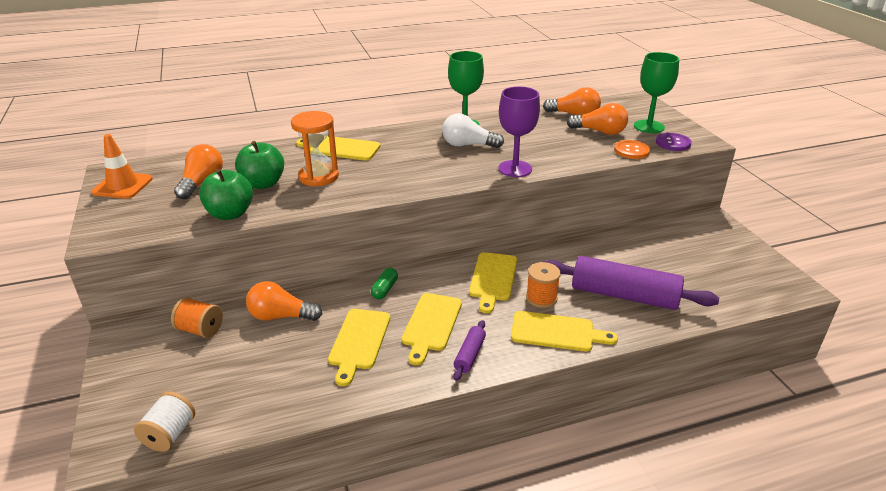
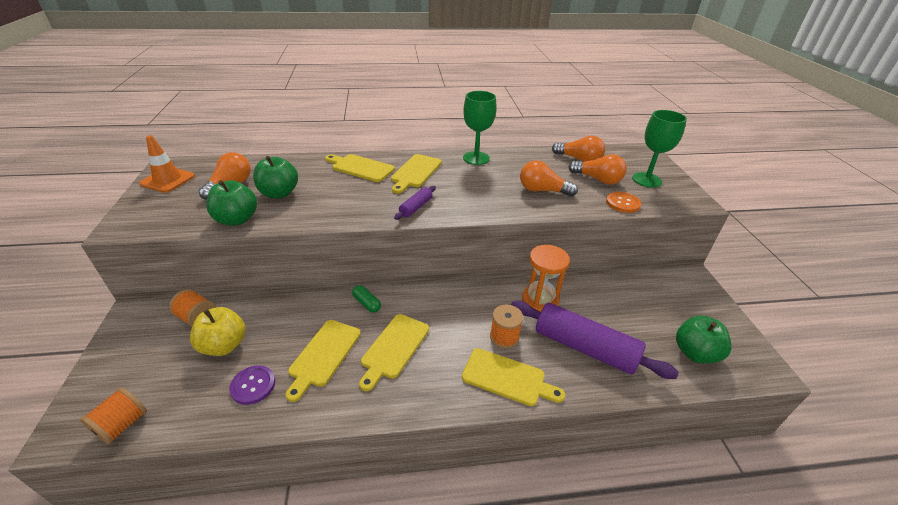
camera: 10 degrees right, 5 degrees up
(170, 434) = (122, 424): white spool -> orange spool
(244, 349) = (224, 345): none -> yellow apple
(281, 316) = (268, 316): orange light bulb -> orange light bulb (542, 190)
(318, 177) = (328, 193): orange hourglass -> orange hourglass (540, 300)
(385, 289) = (367, 303): green capsule -> green capsule turned 75 degrees counterclockwise
(468, 145) = (471, 178): white light bulb -> none
(469, 355) = (417, 389): purple rolling pin -> purple rolling pin (416, 207)
(493, 279) = (466, 308): yellow cutting board -> yellow cutting board (415, 172)
(515, 169) = (505, 208): purple goblet -> none
(673, 143) = (666, 200): purple button -> purple button (253, 385)
(730, 284) = (695, 353): none -> green apple

